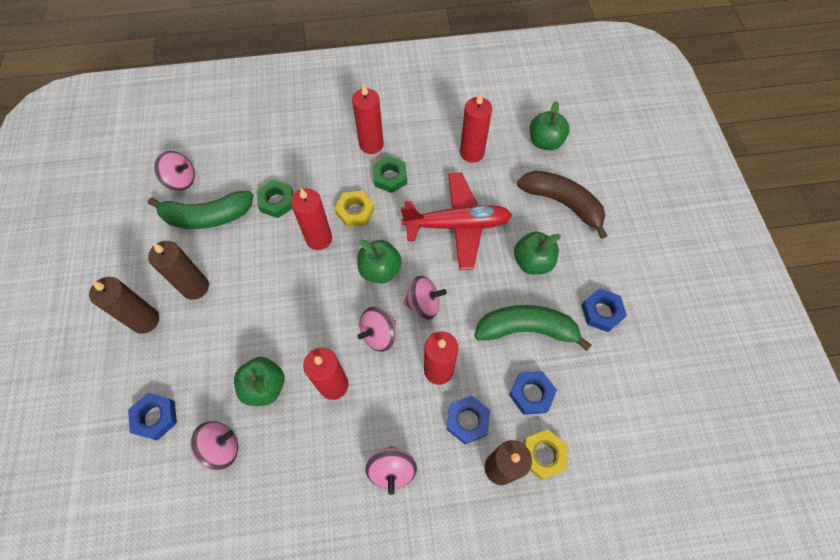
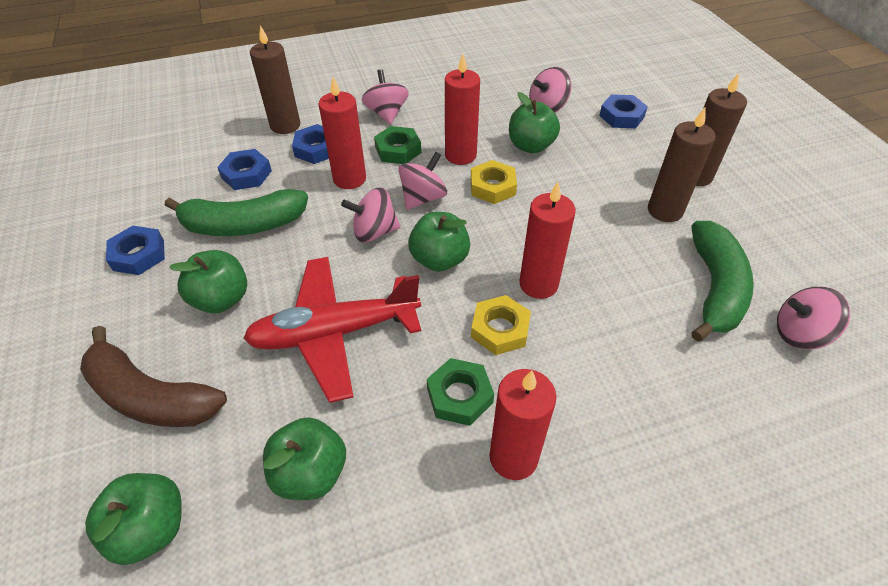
camera: 170 degrees right, 15 degrees down
(207, 217) = (715, 288): green banana -> green banana turned 120 degrees clockwise
(277, 201) = (628, 325): green nut -> green nut (398, 150)
(472, 153) = (310, 473): red candle -> green apple
(543, 455) = (242, 137): yellow nut -> yellow nut (492, 187)

